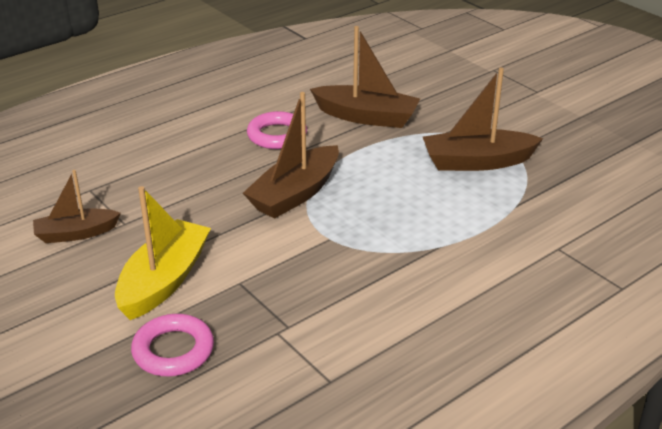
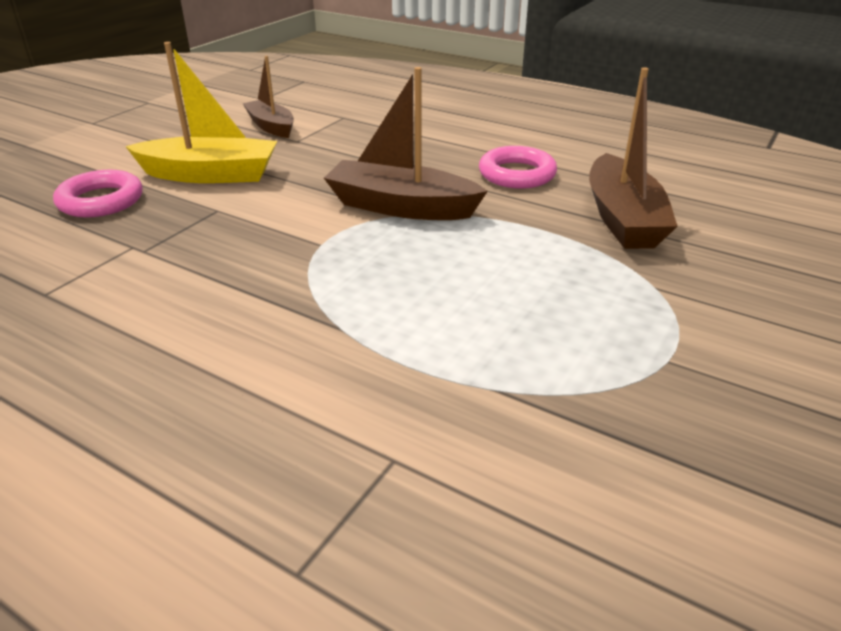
camera: 70 degrees right, 0 degrees up
(477, 162) = (595, 329): brown boat -> none

